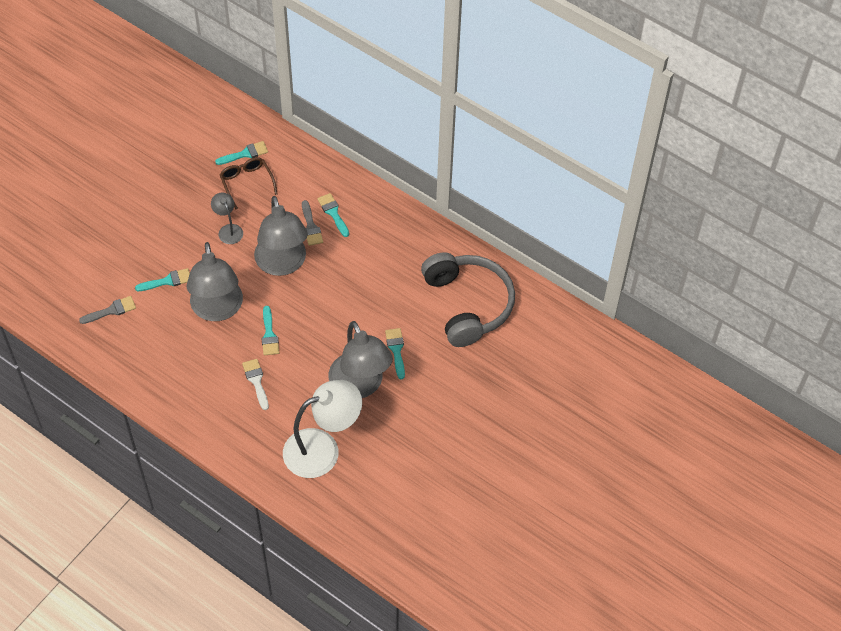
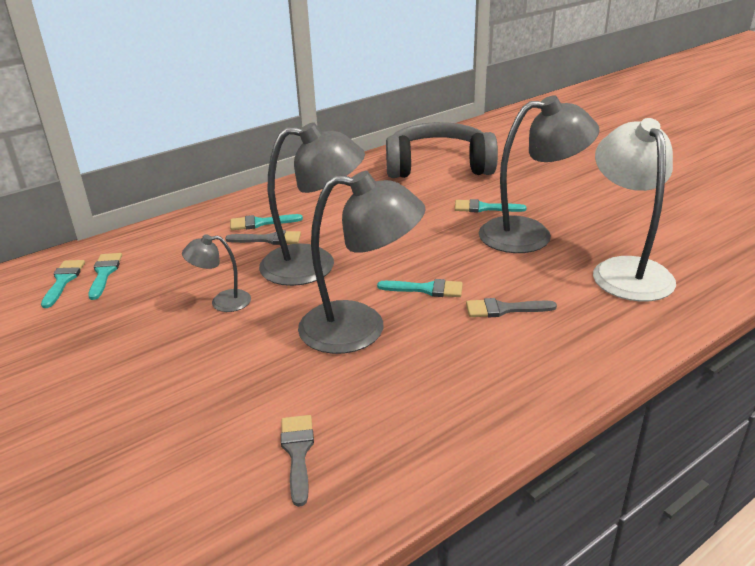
camera: 70 degrees left, 25 degrees down
(167, 281) = (275, 373): turquoise brush -> turquoise brush (63, 280)
(247, 183) = (155, 278): brown glasses -> none
(256, 381) = (503, 309): white brush -> grey brush

